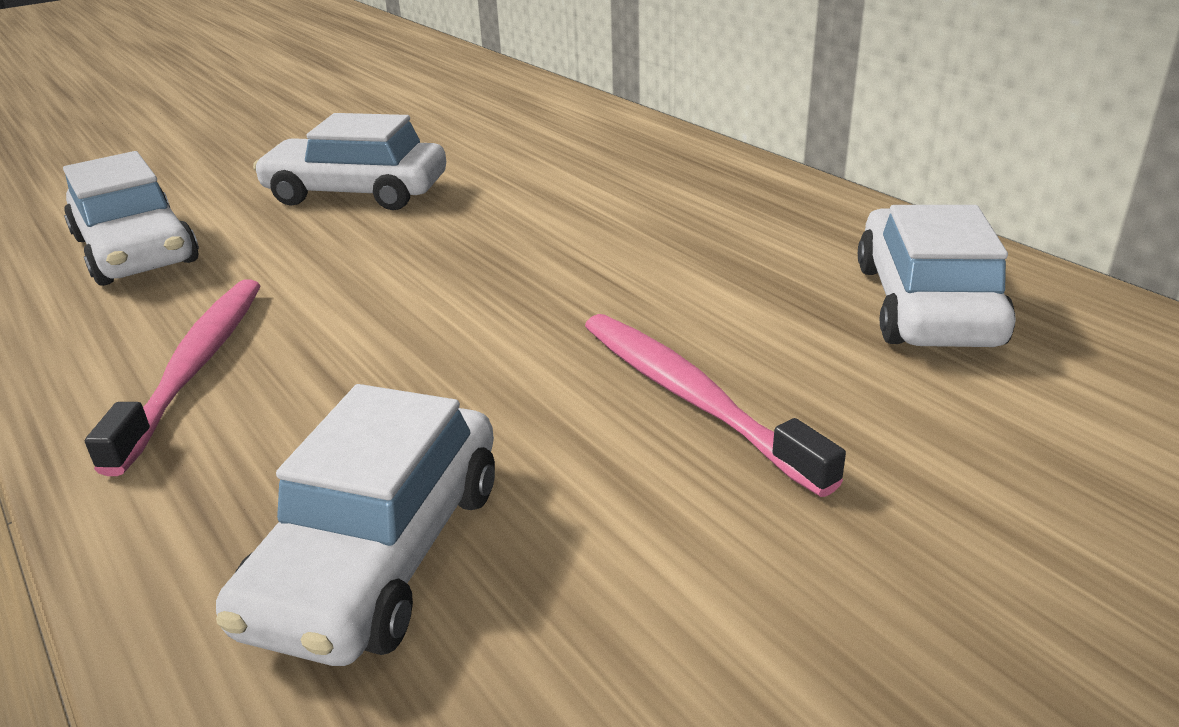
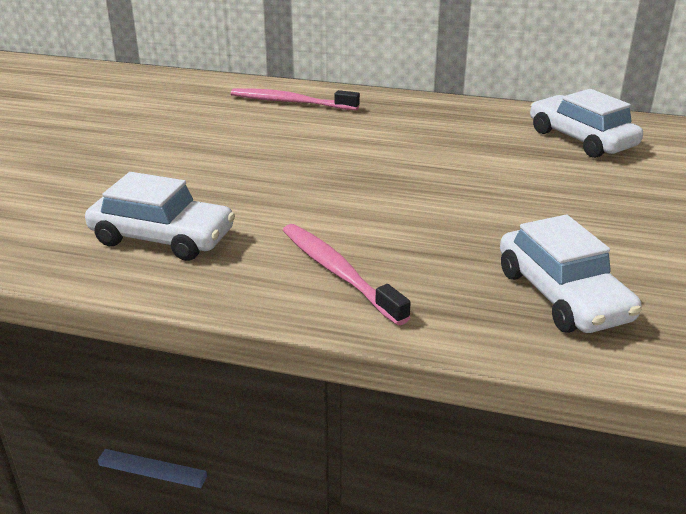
camera: 40 degrees left, 0 degrees up
(356, 192) = (232, 167): white car -> none
(692, 398) = (564, 201): pink toothbrush -> pink toothbrush (291, 102)

